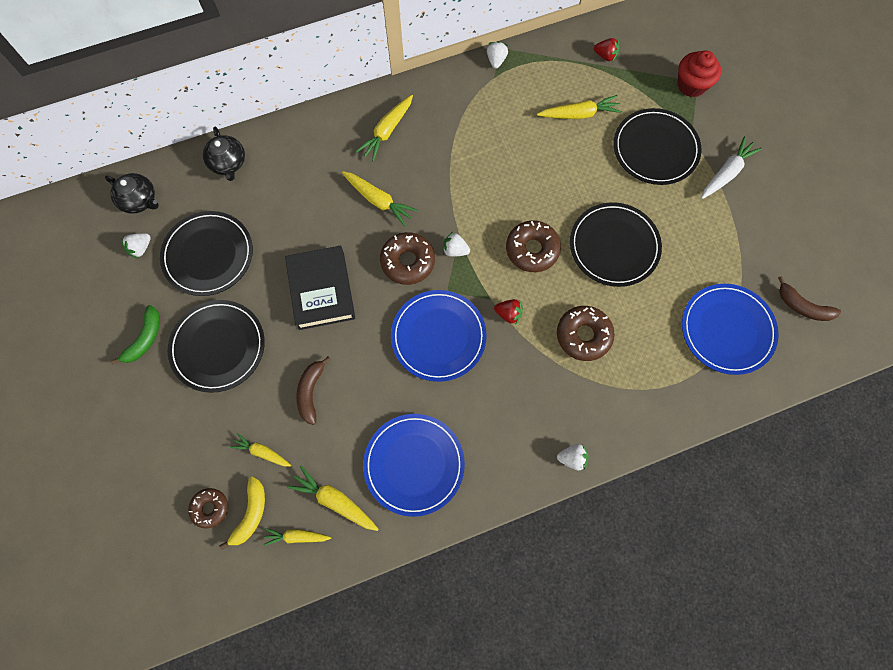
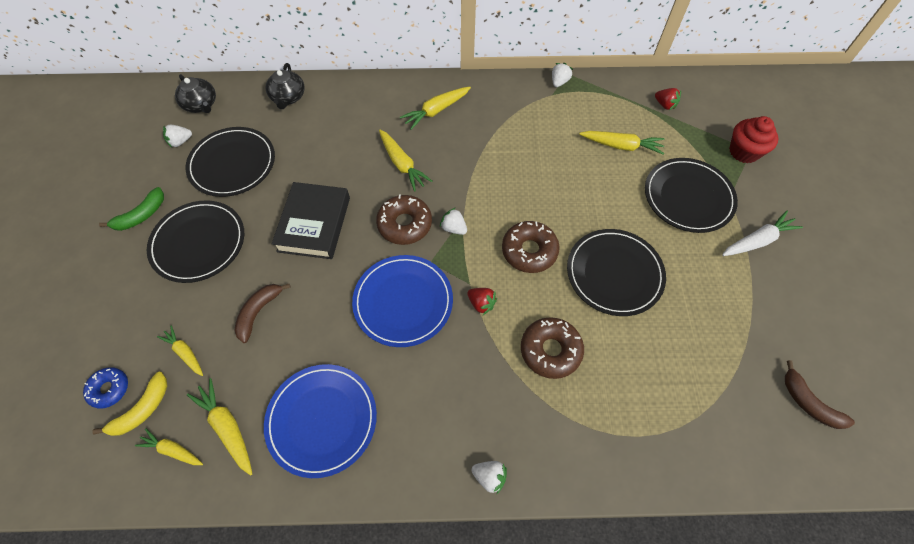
camera: 20 degrees right, 10 degrees down
(210, 508) = (109, 389): brown donut -> blue donut
(727, 330) = (712, 398): blue plate -> none

